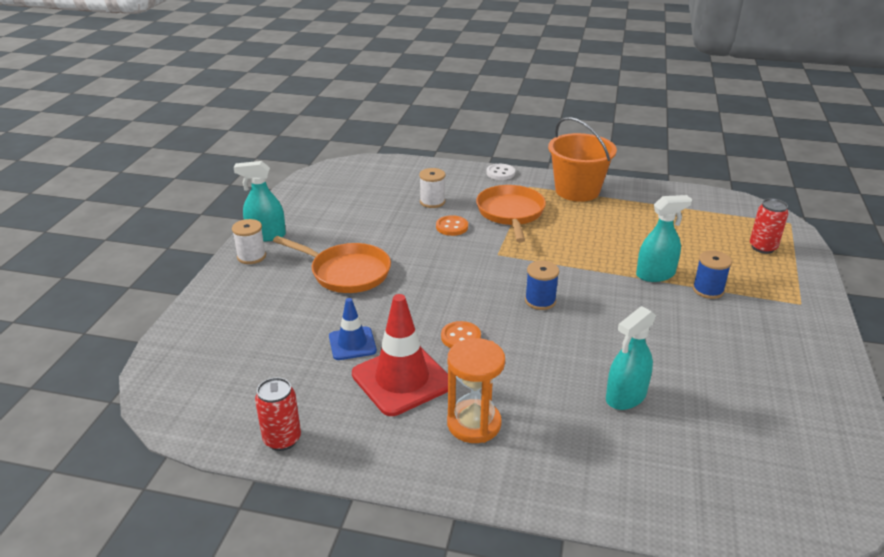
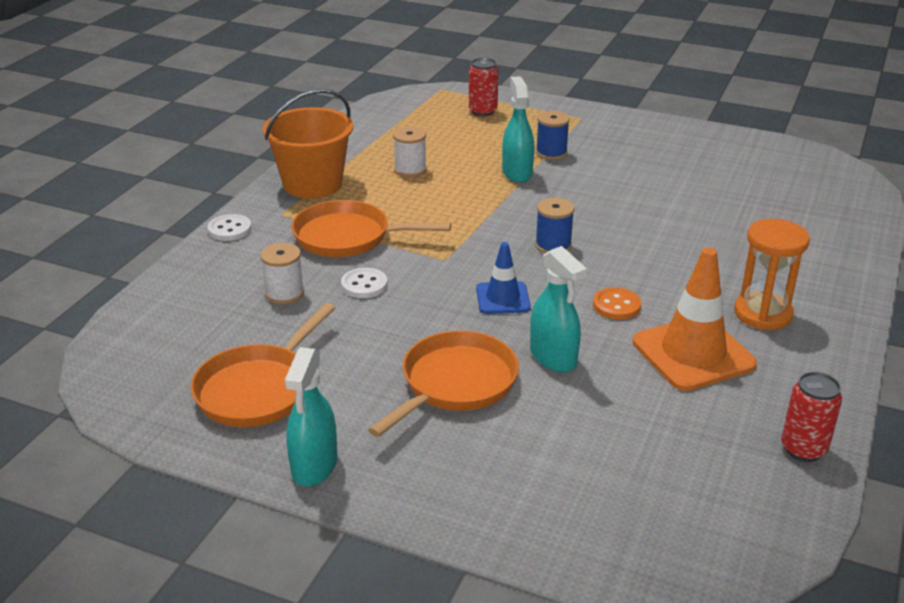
camera: 80 degrees left, 0 degrees up
(251, 256) = (378, 482): white spool -> white spool (410, 170)
(333, 209) = (259, 389): none -> orange pan
(352, 343) = (622, 387): blue traffic cone -> blue traffic cone (503, 298)
(402, 379) = (693, 353): red traffic cone -> orange traffic cone
(452, 227) = (364, 285): orange button -> white button
(625, 397) = (716, 225): turquoise spray bottle -> turquoise spray bottle (553, 357)

